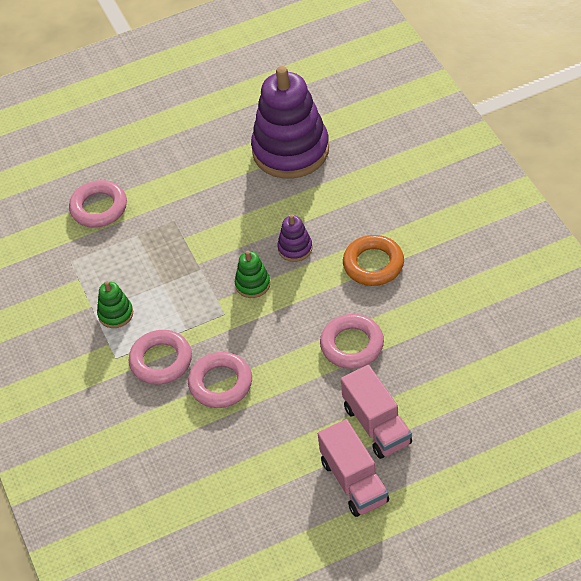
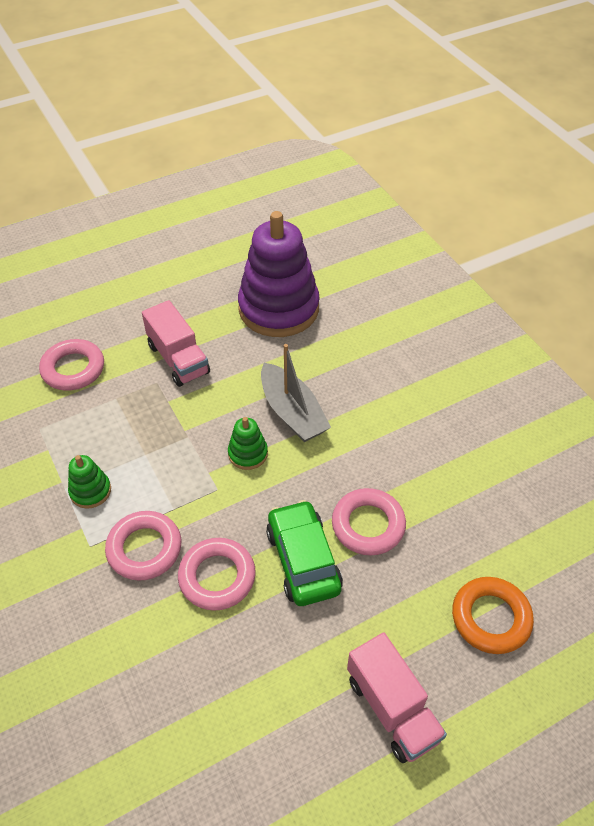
camera: 10 degrees left, 0 degrees up
(293, 372) = (303, 560): none -> green car
(295, 248) = (292, 412): purple stacking toy -> grey boat
(373, 264) = (380, 429): orange ring -> orange ring (490, 618)
(377, 425) = (410, 628): pink truck -> pink truck (178, 359)

